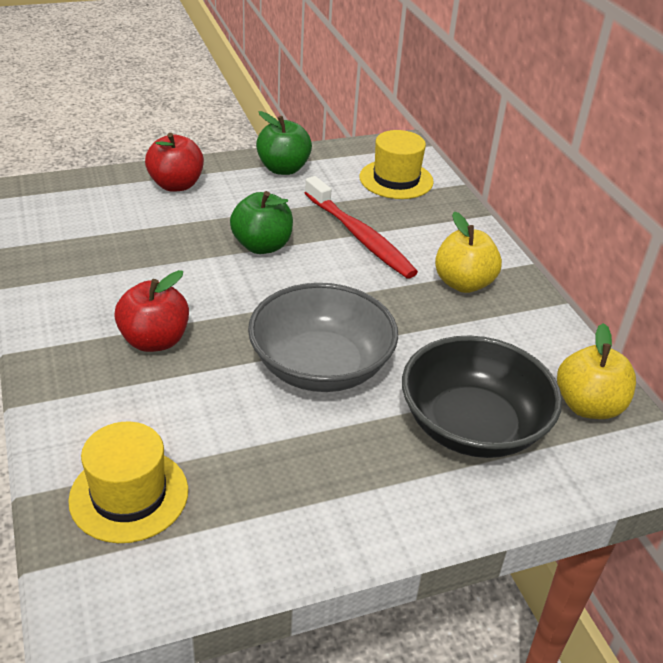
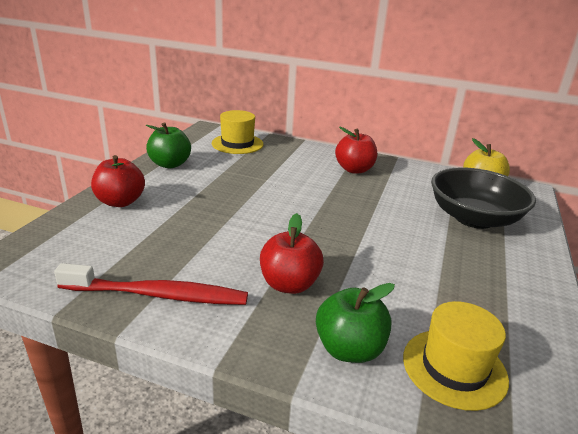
camera: 50 degrees left, 10 degrees down
(262, 246) = (239, 204): green apple -> green apple (349, 349)
(321, 366) = (383, 237): grey bowl -> none
(360, 236) = (275, 174): red toothbrush -> red toothbrush (158, 295)
(463, 283) = (354, 169): yellow apple -> red apple

